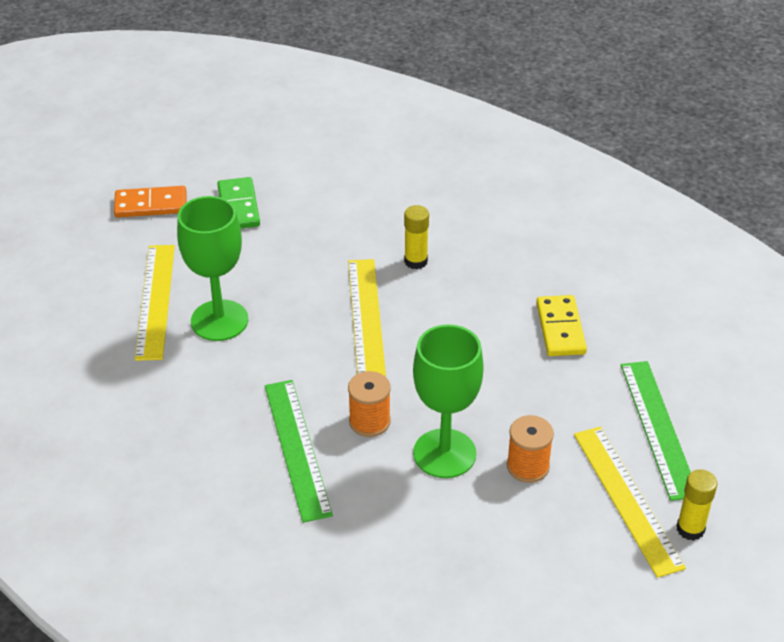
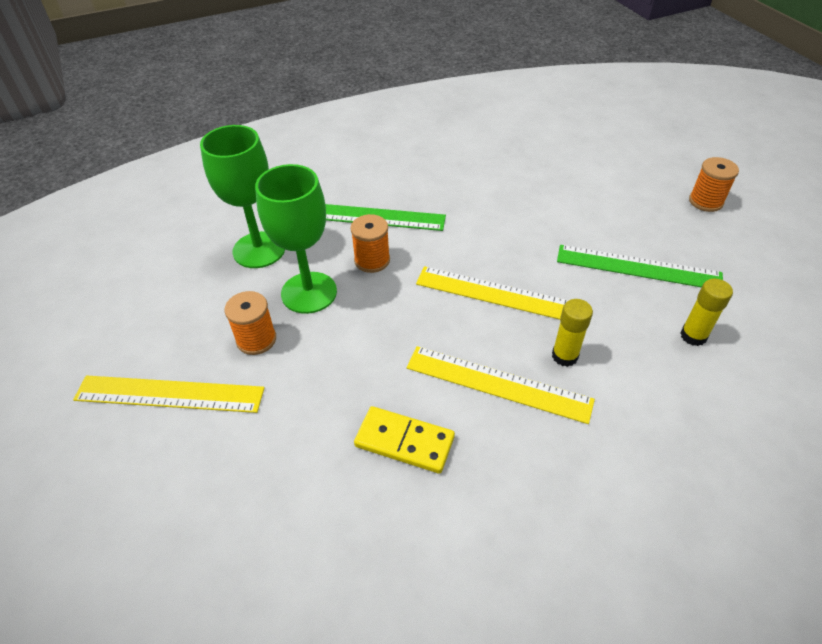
camera: 115 degrees right, 5 degrees up
(151, 205) = (705, 201): orange domino -> orange spool
(156, 301) = (572, 182): yellow ruler -> yellow ruler (498, 384)
(219, 320) = (533, 209): green goblet -> green goblet (259, 250)
(239, 206) = (692, 252): green domino -> none
(658, 428) = (220, 463): green ruler -> green ruler (638, 268)
(690, 529) = (102, 426): yellow glue stick -> yellow glue stick (693, 336)

